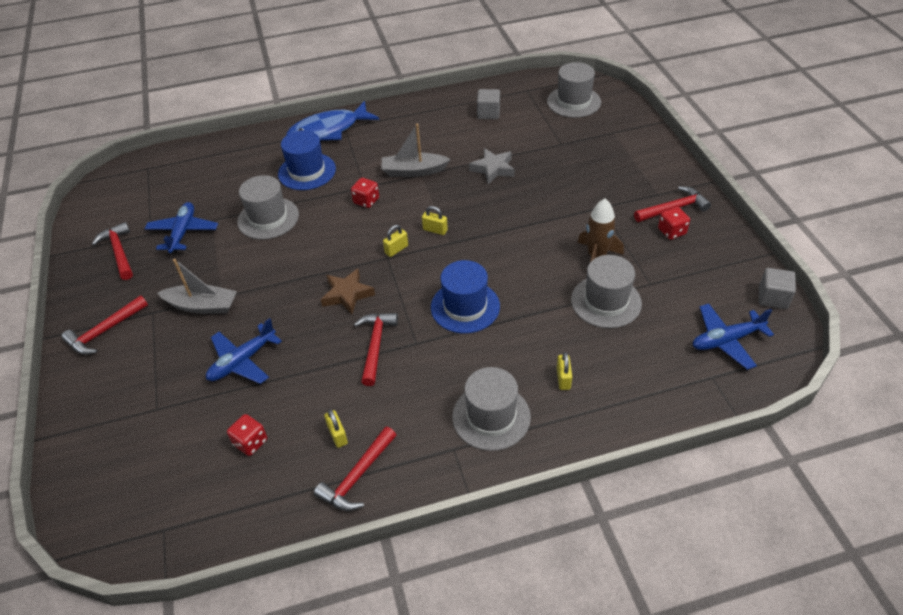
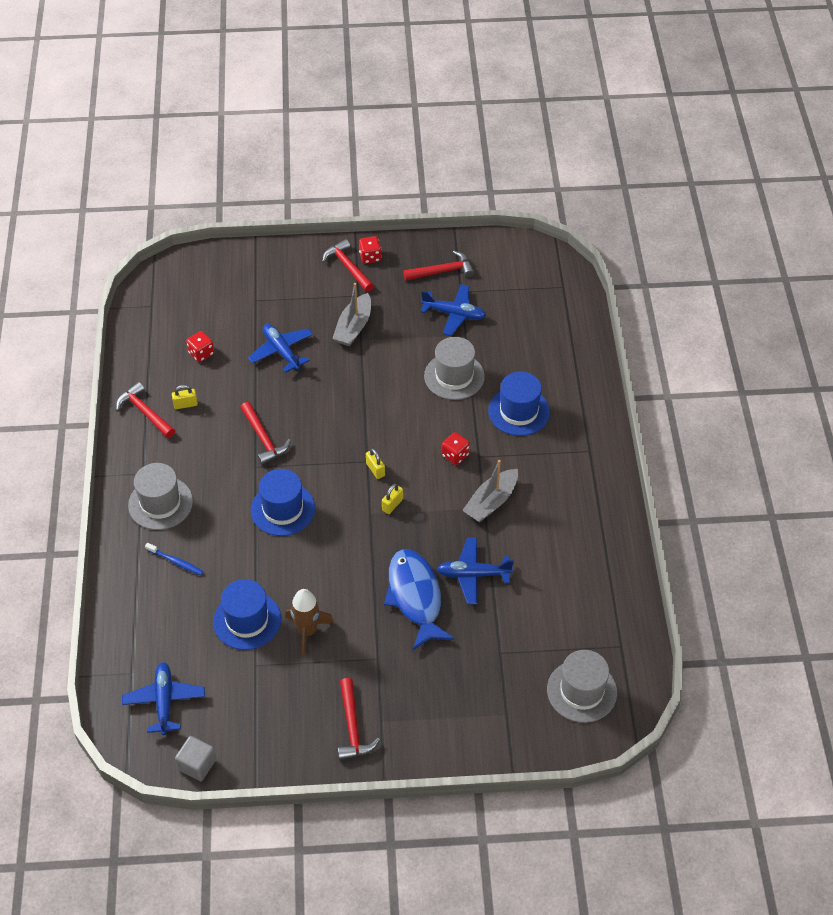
camera: 100 degrees right, 5 degrees up
(328, 130) = (588, 436): blue fish -> blue fish (415, 597)
(347, 294) = (330, 426): brown star -> none
(375, 345) = (263, 438): red hammer -> red hammer turned 45 degrees clockwise
(413, 171) = (491, 502): grey boat -> grey boat turned 150 degrees counterclockwise
(488, 113) = (581, 593): grey cube -> none
(493, 169) = (473, 574): grey star -> blue plane
(563, 379) = (176, 562): yellow padlock -> blue toothbrush
(606, 301) = (247, 620): grey hat -> blue hat
(671, 232) = (318, 711): red dice -> red dice (370, 257)

